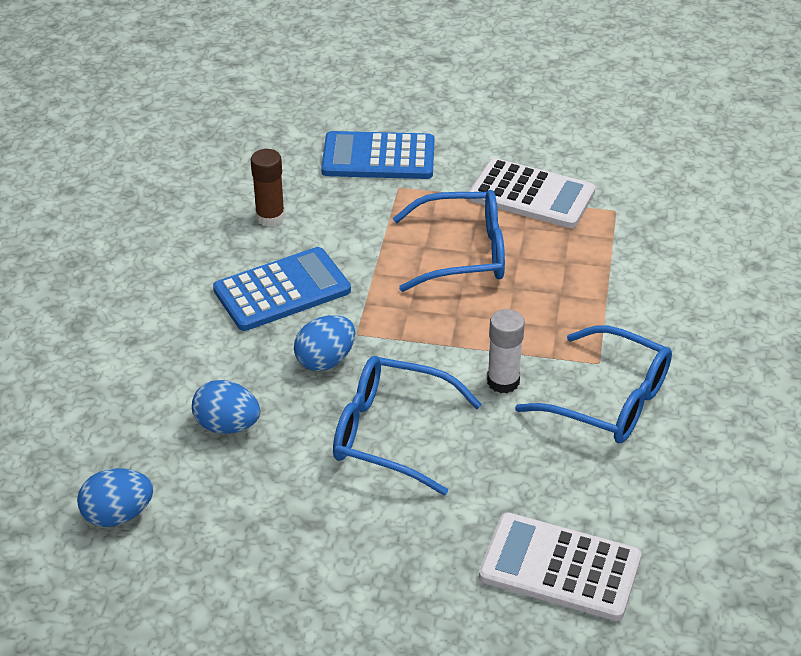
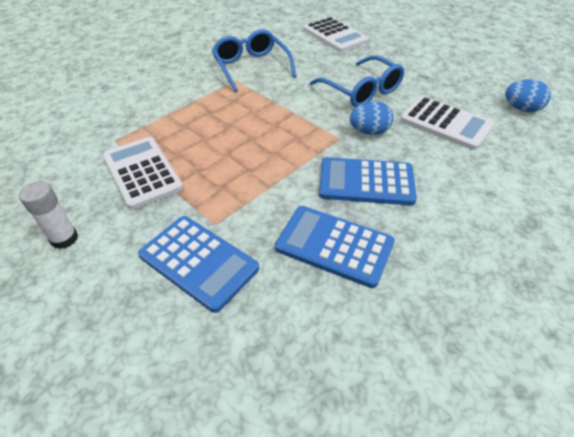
camera: 145 degrees left, 5 degrees up
(227, 426) = (445, 123): blue egg -> white calculator
(270, 217) = (334, 245): brown glue stick -> blue calculator
(463, 253) = (231, 155): blue glasses -> none
(503, 381) = (288, 89): white glue stick -> white glue stick (64, 238)

